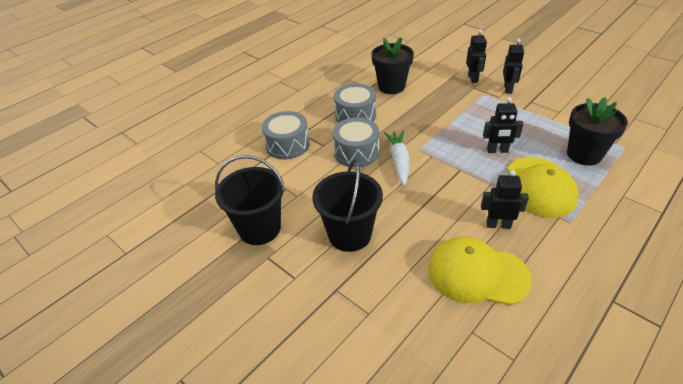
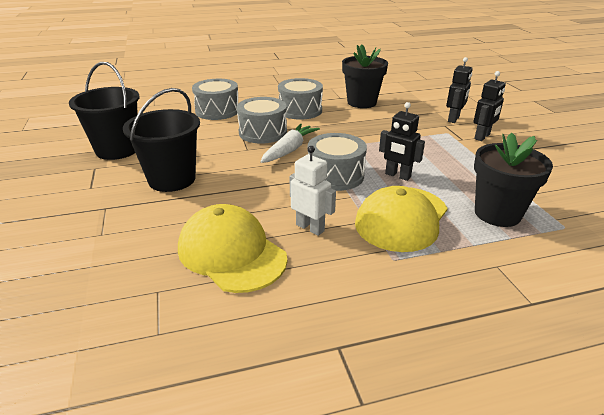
camera: 30 degrees right, 10 degrees down
(459, 170) = (335, 175): none -> grey drum
(498, 225) = (310, 228): black robot -> white robot

